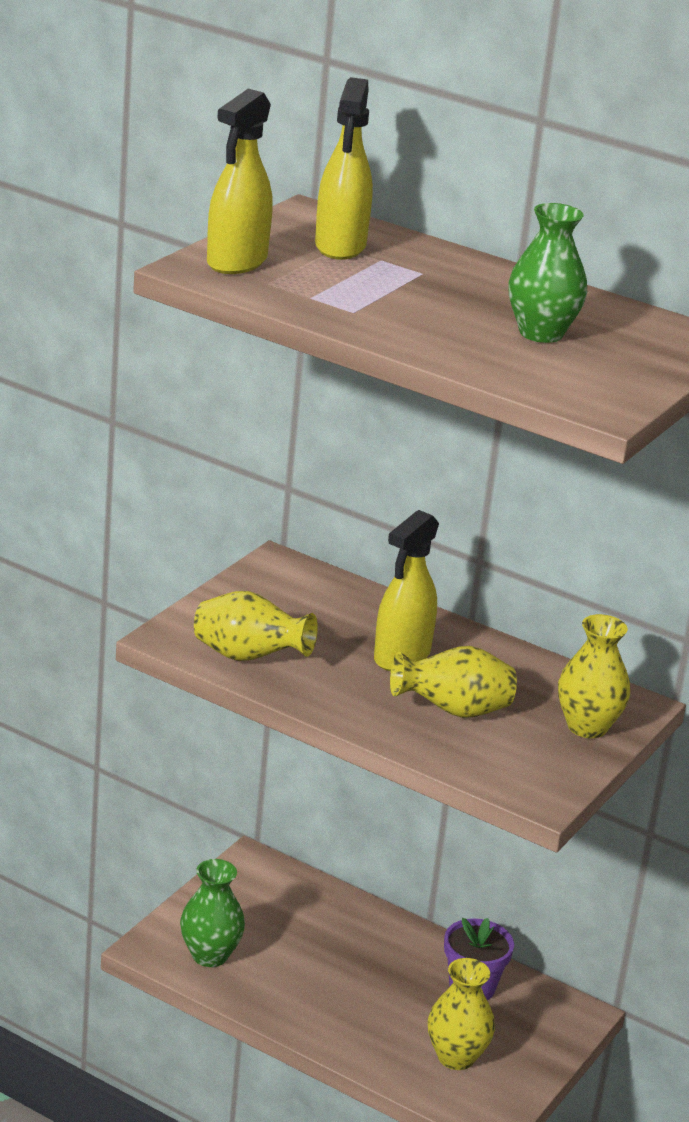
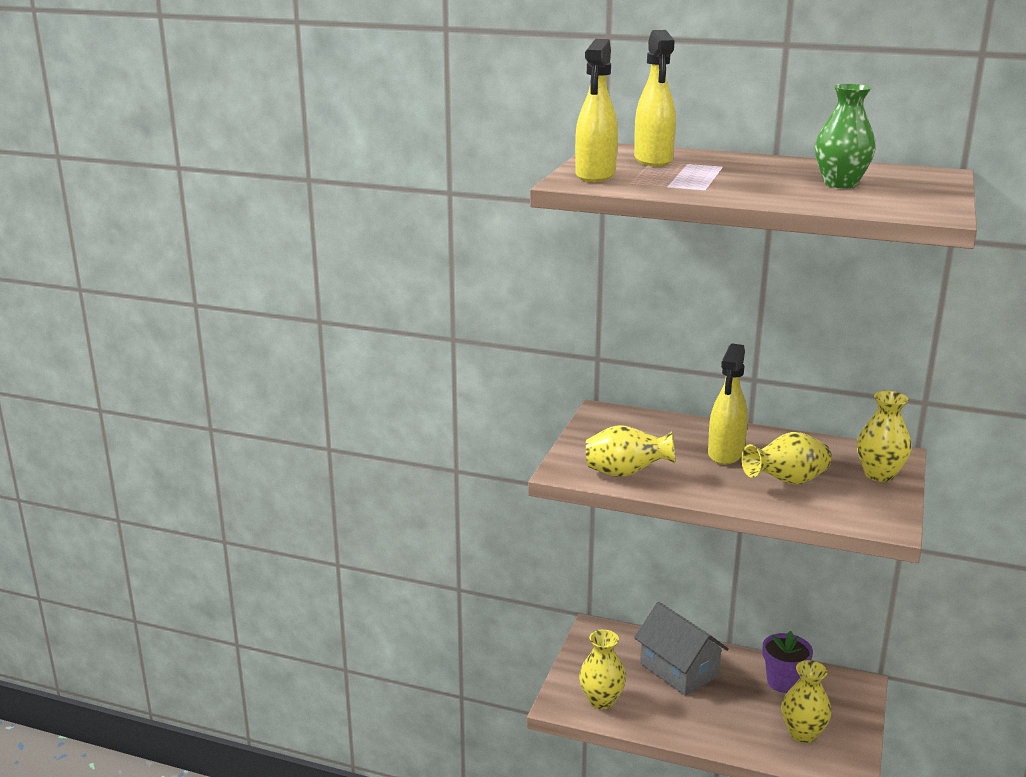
camera: 10 degrees left, 5 degrees down
(210, 955) = (601, 700): green vase -> yellow vase
(337, 940) = (679, 670): none -> grey house

